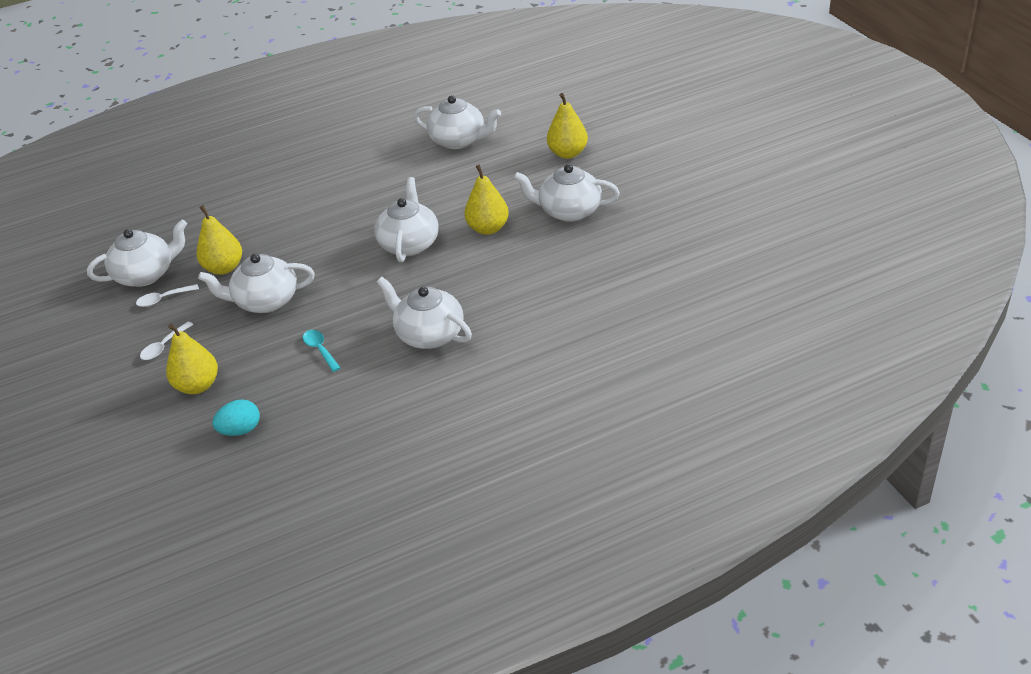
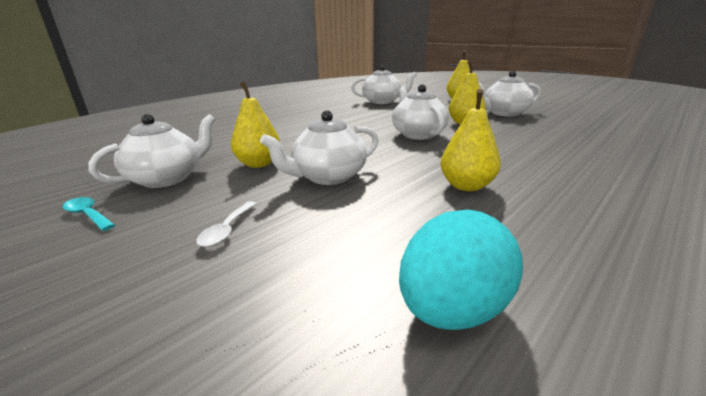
camera: 25 degrees left, 15 degrees down
(163, 299) = (200, 191): white spoon -> none
(197, 385) = (315, 263): yellow pear -> yellow pear (466, 186)
(241, 430) = (452, 309): turquoise egg -> turquoise egg, size x1.60
(320, 350) = (438, 200): turquoise spoon -> turquoise spoon (88, 215)
(429, 334) = (528, 173): white teapot -> none

